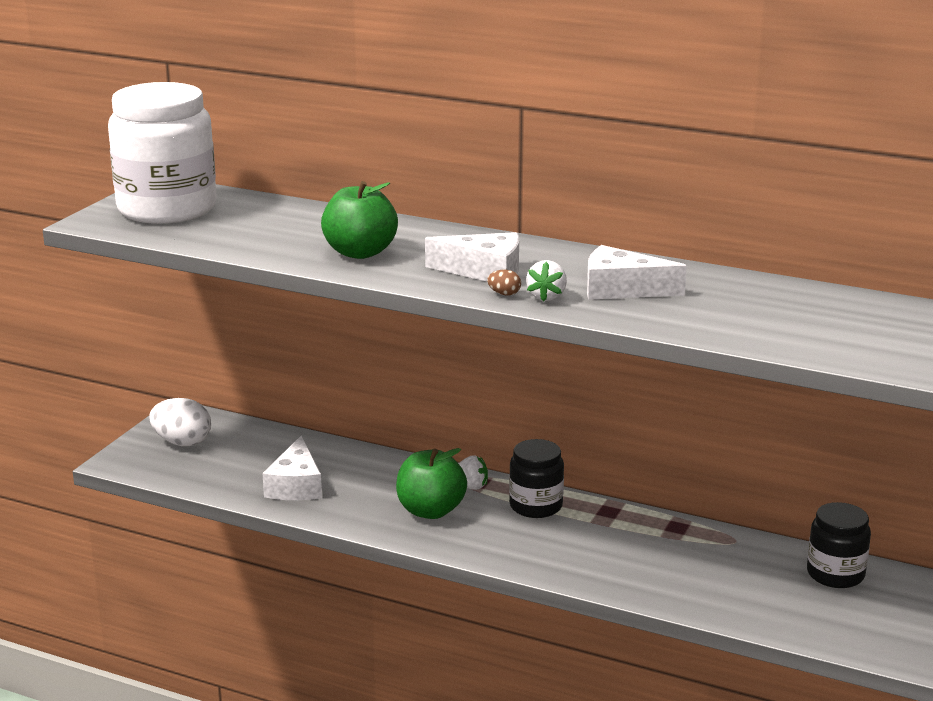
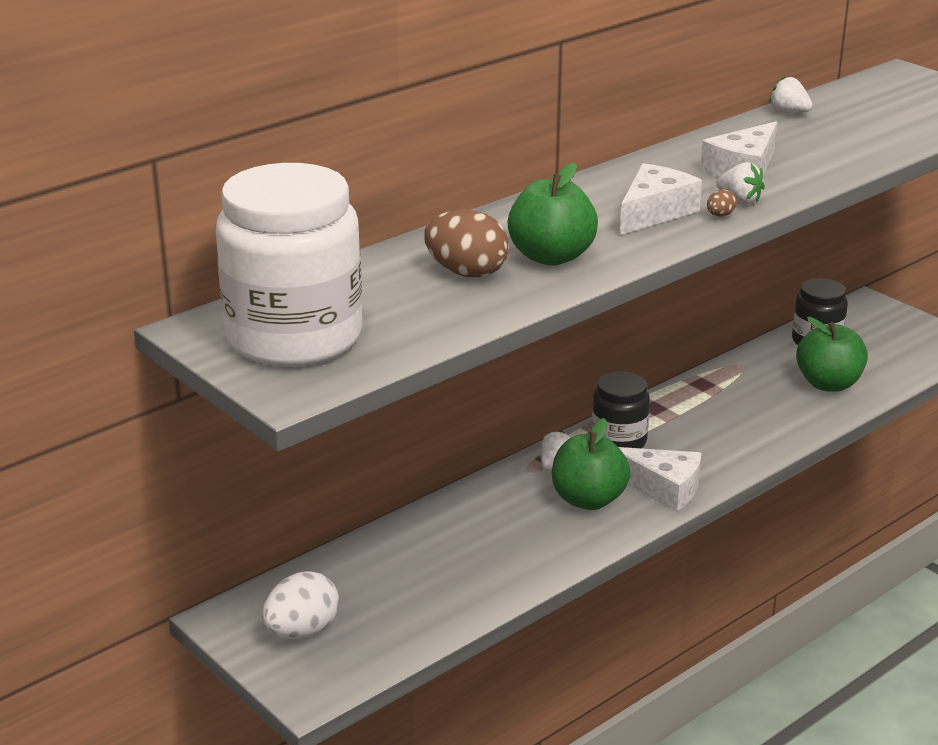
camera: 65 degrees left, 5 degrees up
(296, 485) = (473, 570): white cheese -> white cheese (662, 487)
(307, 234) = (466, 272): none -> brown egg
(752, 594) = (828, 384): none -> green apple
(795, 289) = (788, 112): none -> white strawberry

